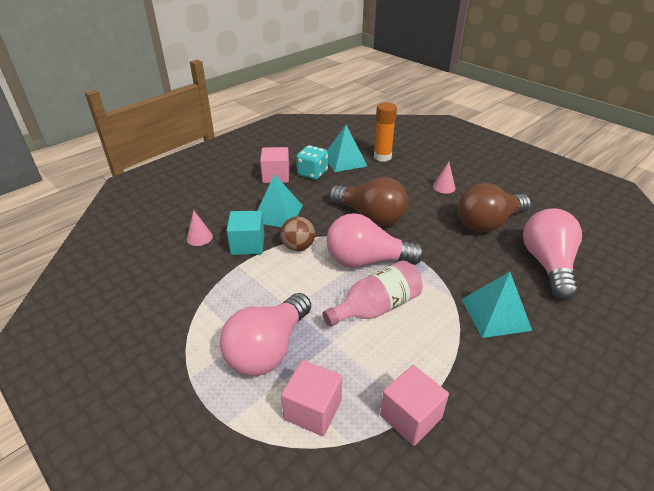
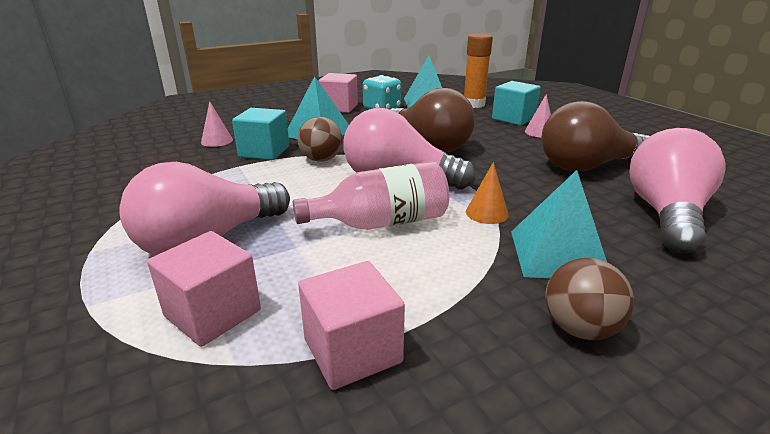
camera: 15 degrees right, 10 degrees down
(419, 172) = (513, 118): none -> turquoise cube
(440, 284) = (487, 213): none -> orange cone
(524, 371) = (579, 328): none -> brown ball

